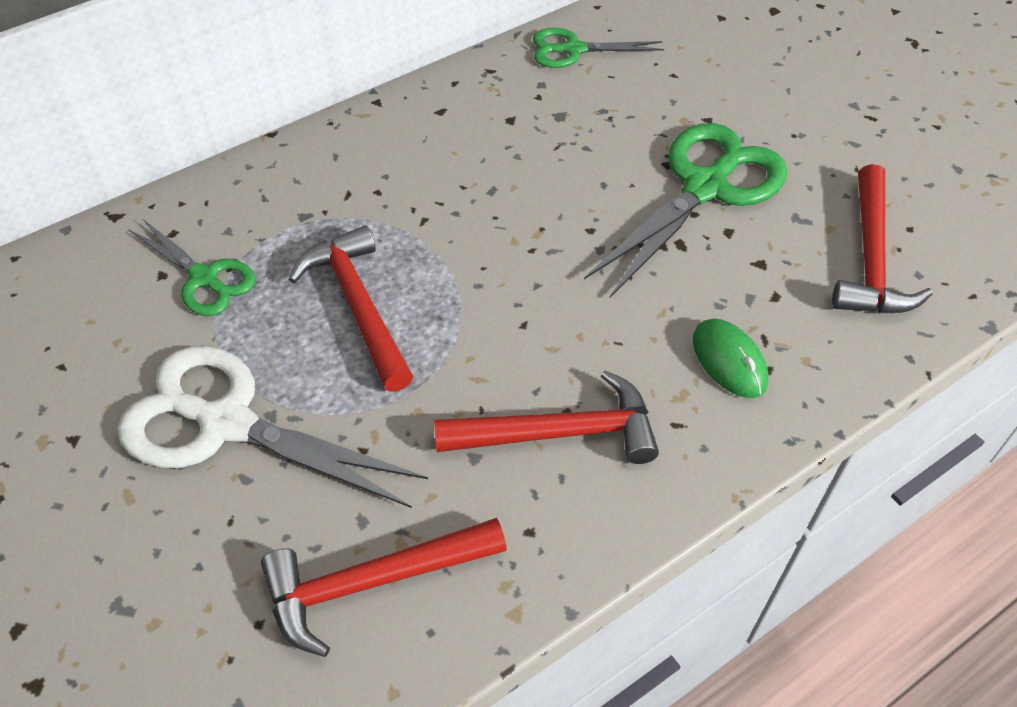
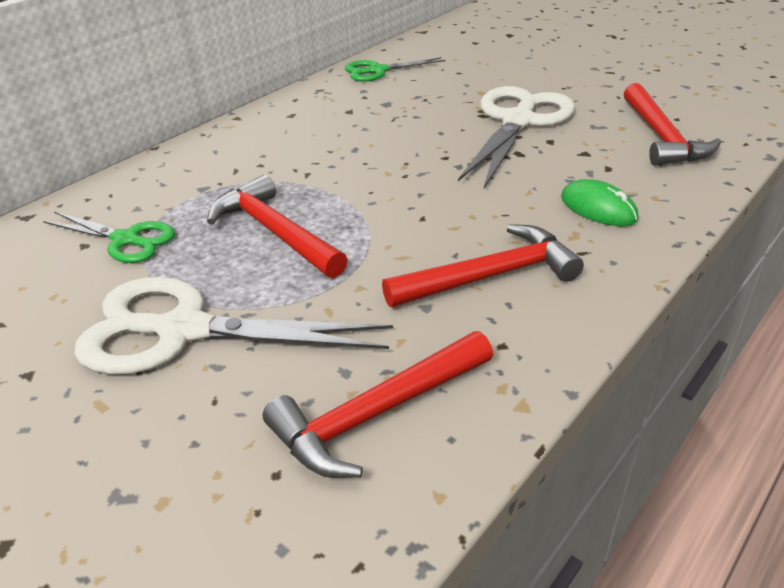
camera: 15 degrees left, 15 degrees down
(705, 187) = (518, 122): green scissors -> white scissors

